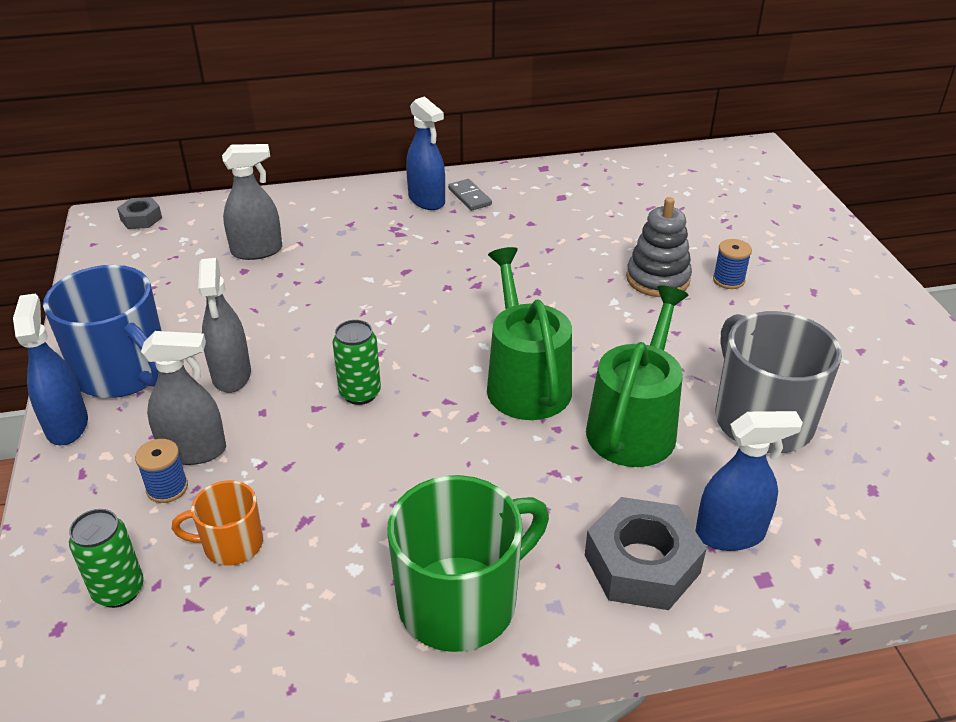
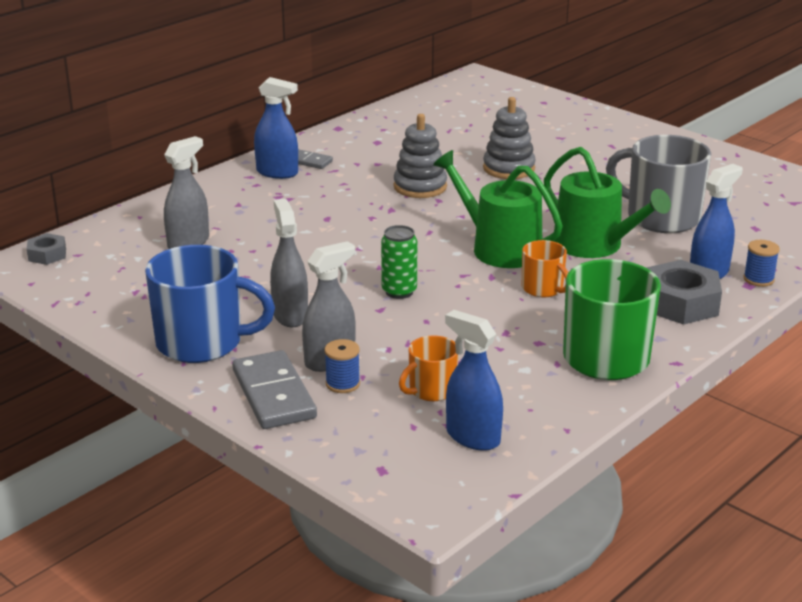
camera: 35 degrees left, 10 degrees down
(67, 425) = (209, 384): blue spray bottle -> blue spray bottle (472, 437)
(97, 467) = (273, 394): none -> grey domino
(119, 590) = (393, 438): green can -> none
(231, 375) = (290, 315): grey spray bottle -> grey spray bottle turned 150 degrees counterclockwise
(506, 461) = (543, 289): none -> orange mug
(538, 267) = (420, 187): none -> grey stacking toy
(634, 425) = (594, 245): green watering can -> green watering can turned 150 degrees clockwise
(728, 280) = (554, 155): blue spool -> blue spool (758, 279)

